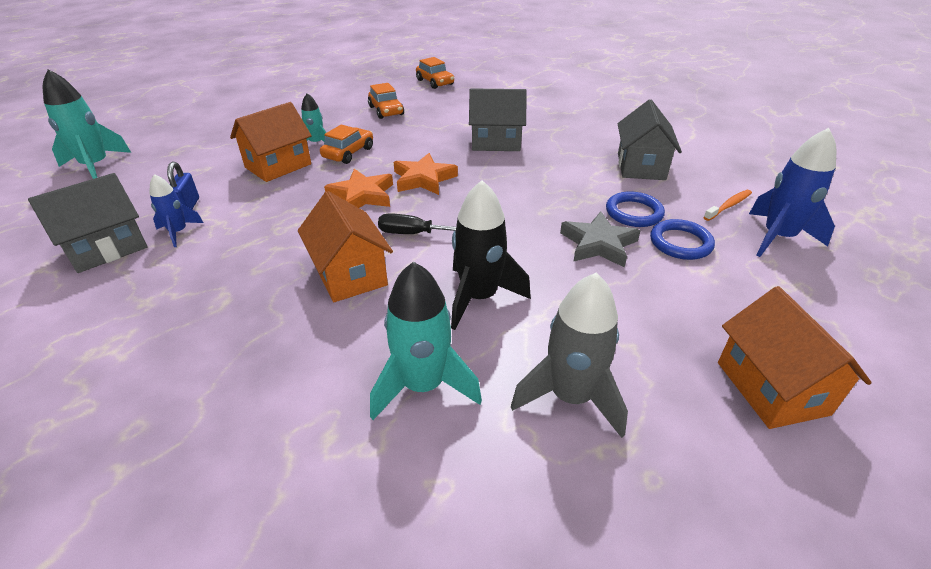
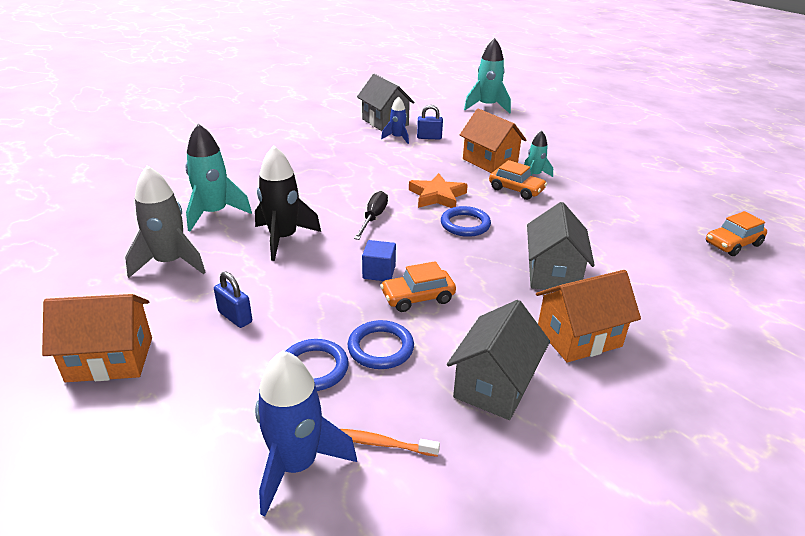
camera: 95 degrees right, 5 degrees down
(350, 274) = (331, 192): orange house -> orange house (579, 337)
(386, 111) = (622, 209): orange car -> orange car (417, 297)
(423, 179) = (465, 224): orange star -> blue ring
(525, 222) = (379, 272): none -> blue cube
(598, 244) = (330, 309): grey star -> none
(641, 166) = (494, 385): grey house -> grey house turned 75 degrees counterclockwise
(645, 305) = (235, 317): none -> blue padlock
(728, 206) = (380, 443): orange toothbrush -> orange toothbrush turned 135 degrees clockwise

